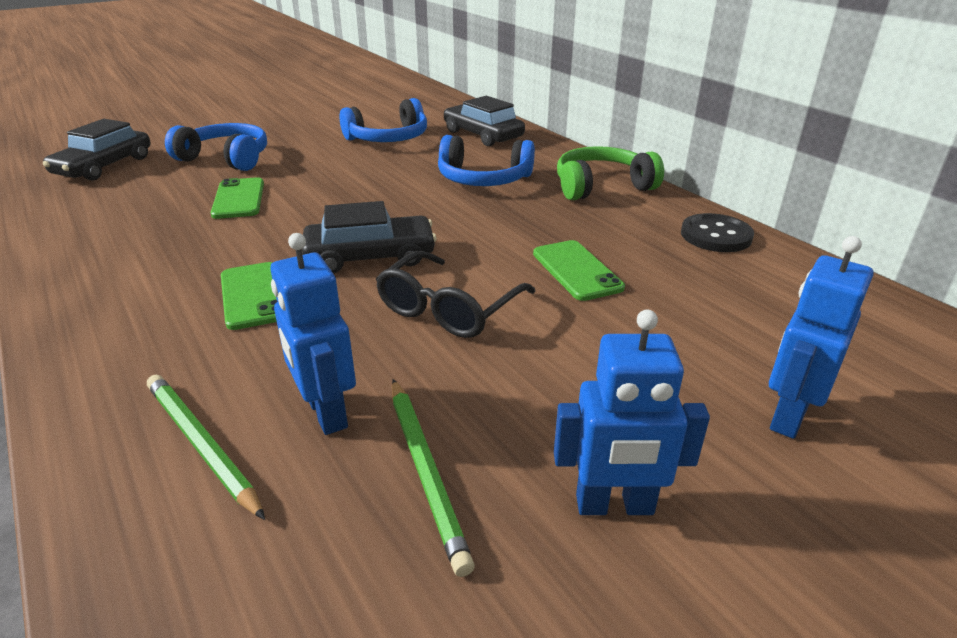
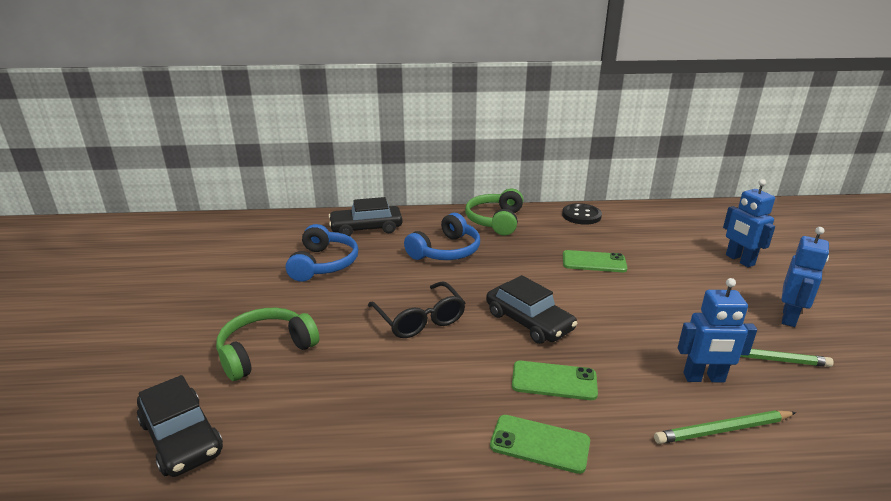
camera: 60 degrees left, 5 degrees down
(226, 159) = (265, 351): blue headphones -> green headphones
(239, 199) = (373, 359): green phone -> green phone (540, 444)
(370, 256) = (529, 321): black car -> black car turned 120 degrees clockwise
(448, 309) = (613, 311): black glasses -> black glasses (420, 319)

